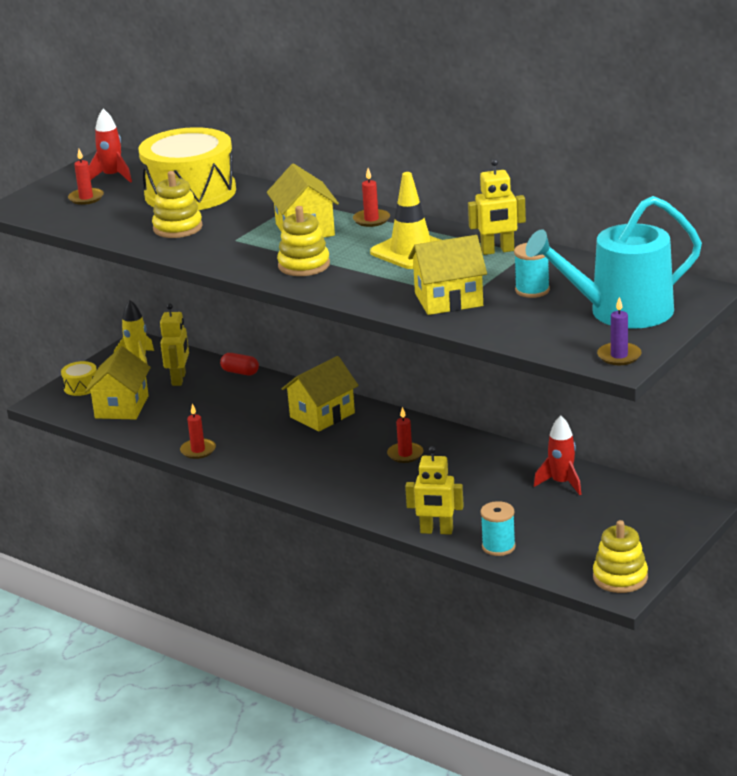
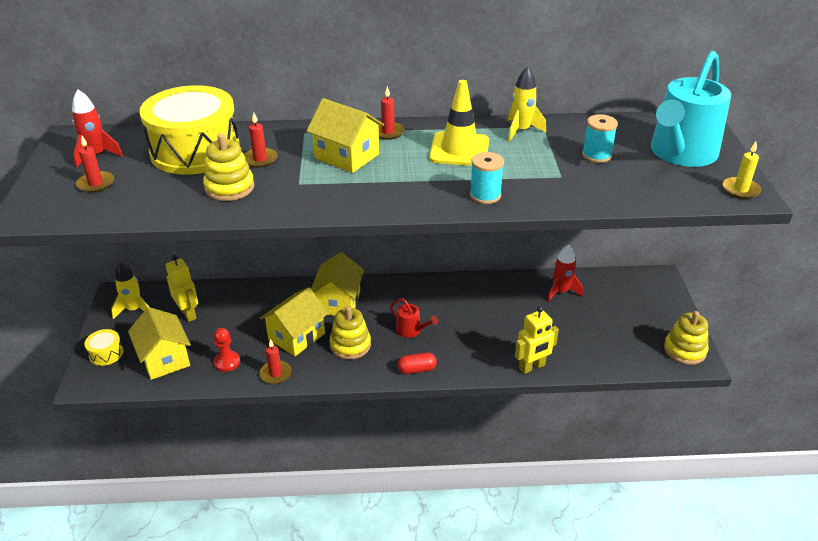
camera: 40 degrees left, 10 degrees up
(168, 427) = (227, 362): none -> red pawn
(240, 372) = (233, 289): red capsule -> red capsule (417, 369)
(304, 265) = (394, 189): yellow stacking toy -> yellow stacking toy (350, 345)
(360, 461) = (411, 330): none -> red watering can
(405, 454) = (435, 311): red candle -> red candle (260, 159)
(448, 299) = (552, 183): yellow house -> yellow house (296, 336)
(497, 251) = (521, 131): yellow robot -> yellow rocket
(498, 547) = (586, 361): turquoise spool -> turquoise spool (485, 195)
(619, 356) = (740, 190): purple candle -> yellow candle

